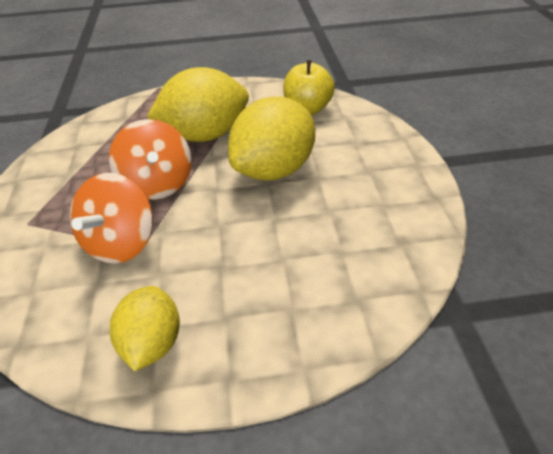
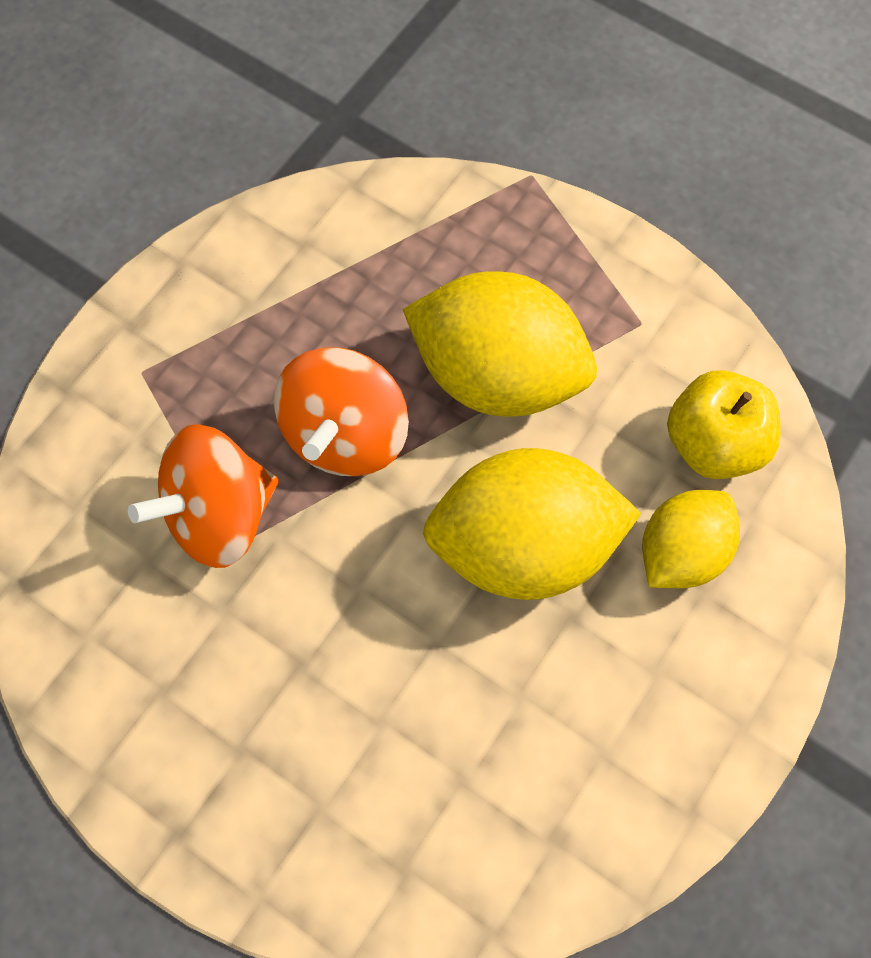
camera: 40 degrees right, 25 degrees up
(152, 343) = (139, 712): yellow lemon -> yellow lemon (681, 552)

